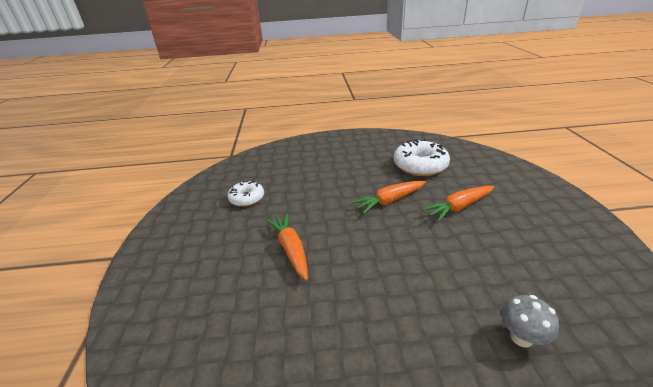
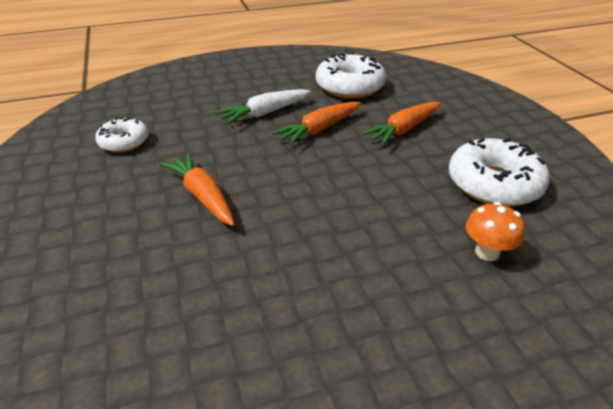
camera: 15 degrees left, 5 degrees up
(350, 183) = (265, 113): none -> white carrot
(521, 337) = (487, 252): grey mushroom -> orange mushroom
(535, 267) = (493, 184): none -> white donut

